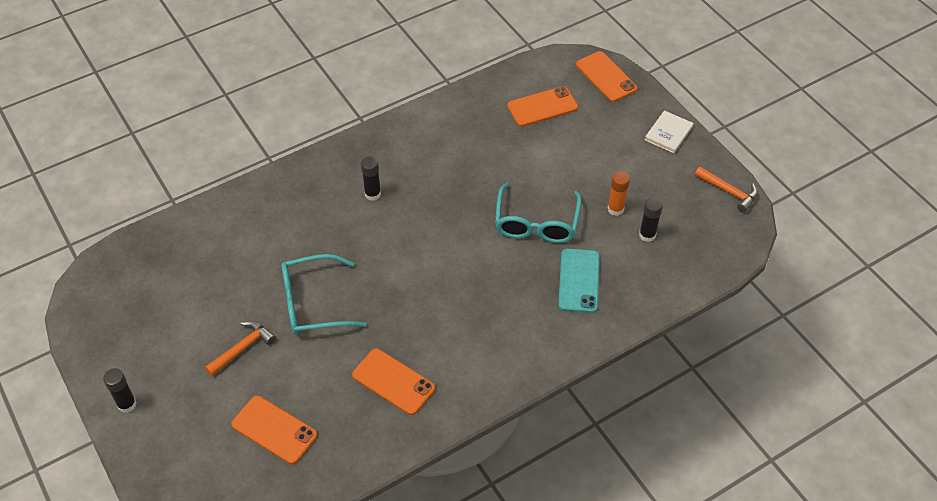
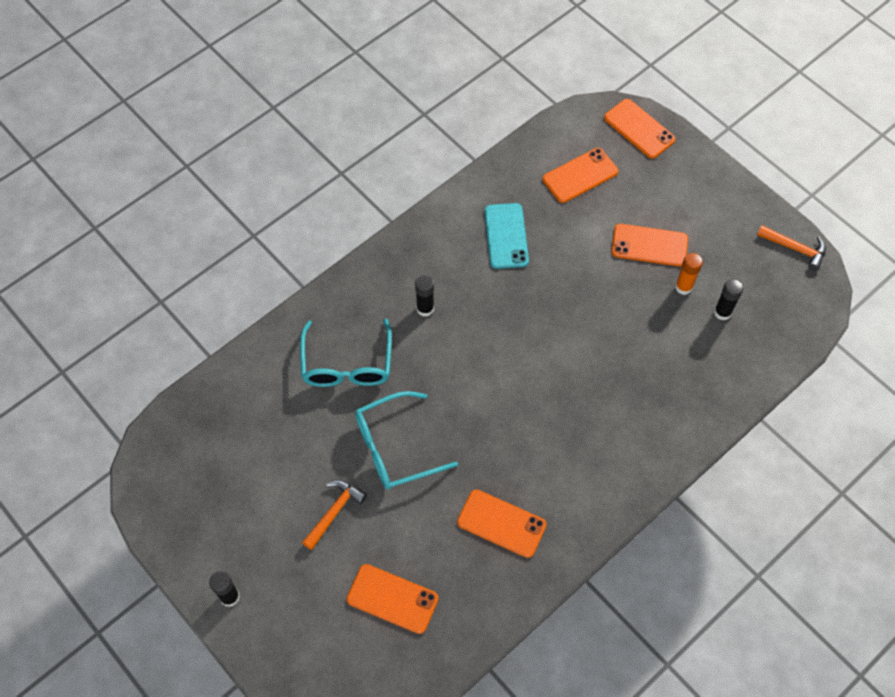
camera: 10 degrees left, 10 degrees up
(536, 223) = (605, 316): turquoise glasses -> turquoise glasses (347, 364)
(579, 281) = (664, 376): turquoise phone -> turquoise phone (506, 236)
(592, 171) = (649, 245): none -> orange phone
(668, 133) = (719, 188): white book -> none

